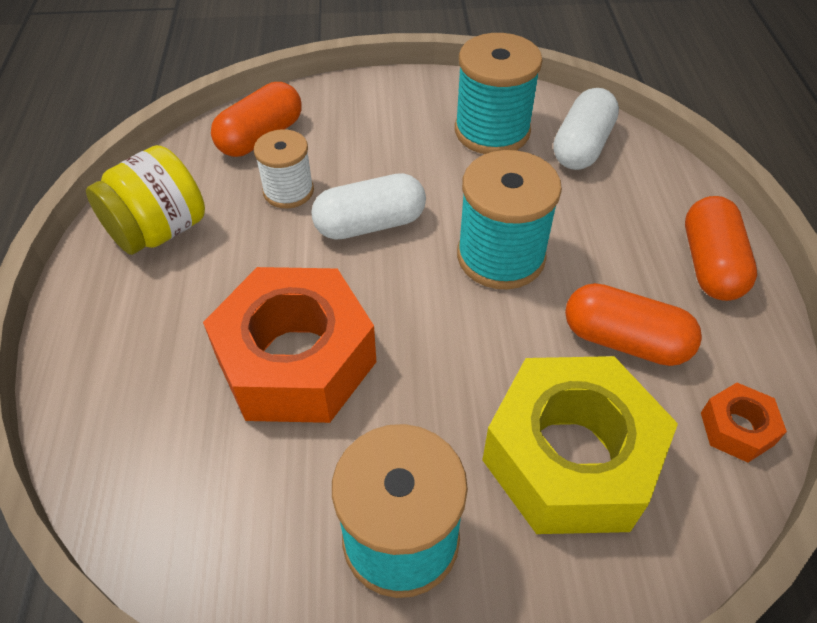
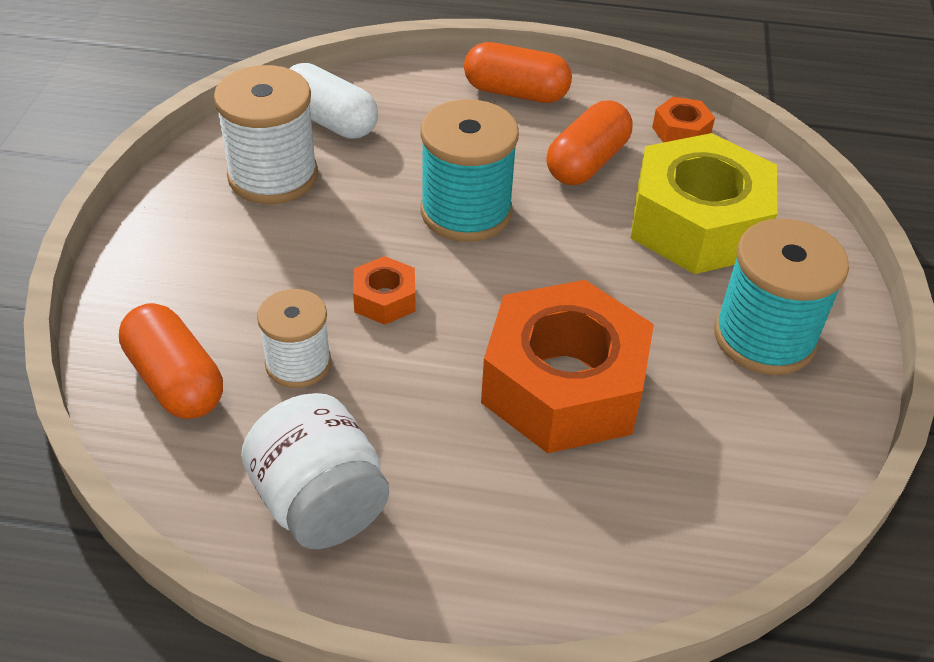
camera: 80 degrees left, 5 degrees down
(159, 231) = (320, 503): yellow jar -> white jar
(370, 224) = (385, 299): white capsule -> orange nut
(492, 131) = (273, 176): turquoise spool -> white spool

